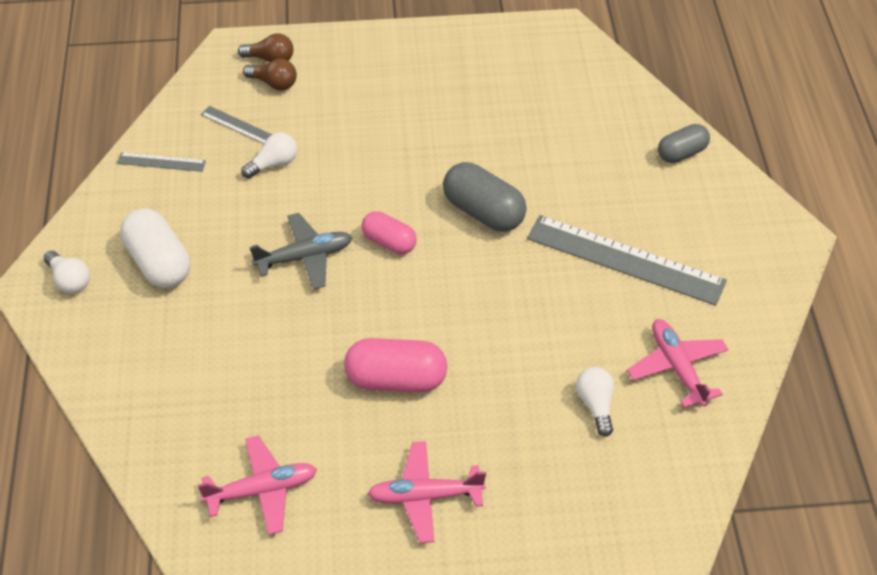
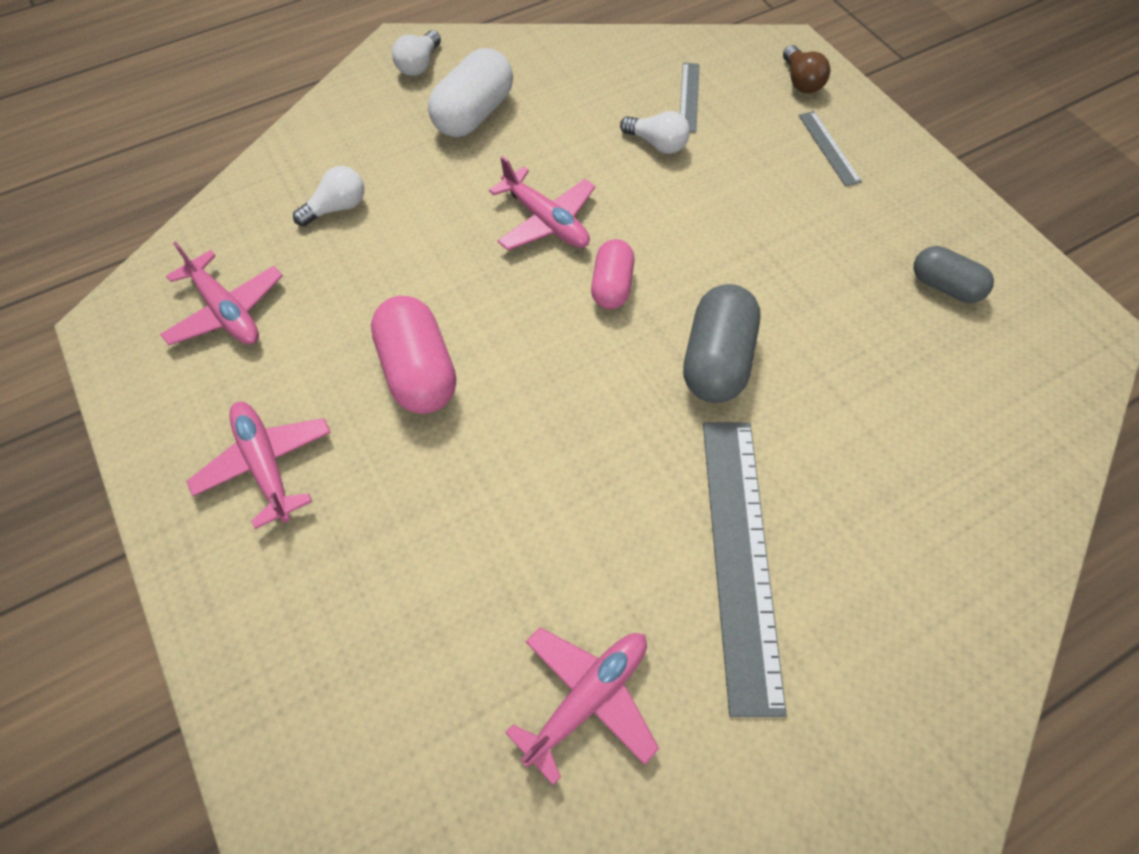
camera: 65 degrees right, 10 degrees up
(161, 162) = (601, 63): grey ruler -> grey ruler (828, 148)
(274, 83) = (769, 98): brown light bulb -> none
(305, 257) = (546, 221): grey plane -> pink plane
(595, 405) = (474, 609): white light bulb -> white light bulb (337, 208)
(681, 153) = (989, 562): grey capsule -> grey capsule (944, 286)

